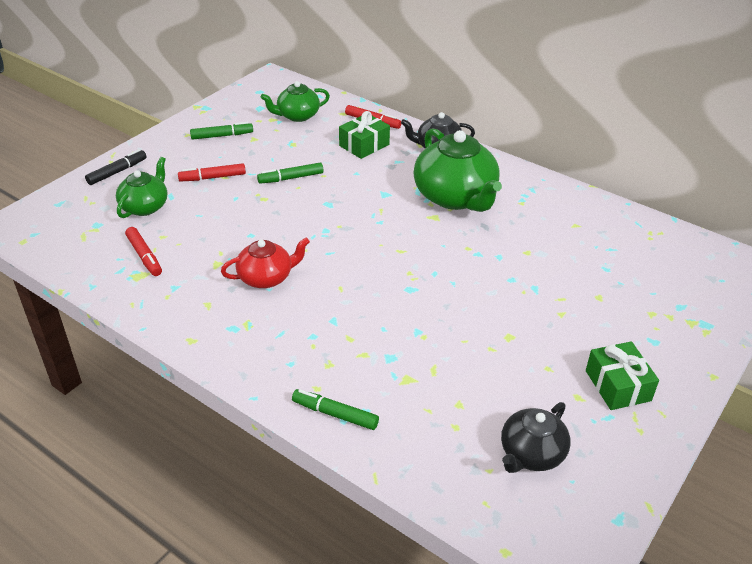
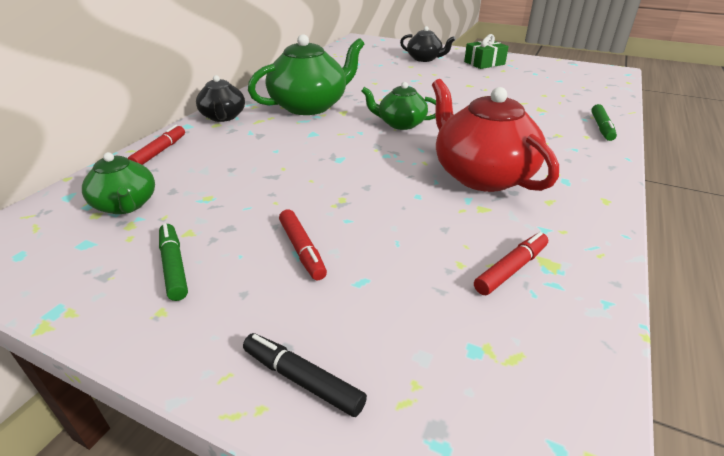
camera: 100 degrees left, 5 degrees down
(145, 206) = (400, 303): green teapot -> green teapot (401, 124)
(266, 277) = (481, 175): red teapot -> red teapot, size x1.74
(291, 178) = (293, 187): green marker -> none
(364, 145) = (215, 152): green gift -> none
(531, 454) = (558, 78): black teapot -> black teapot (424, 59)

